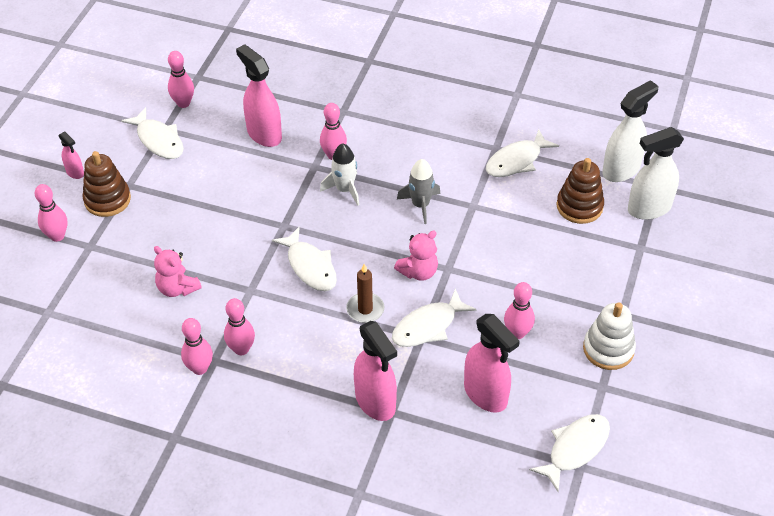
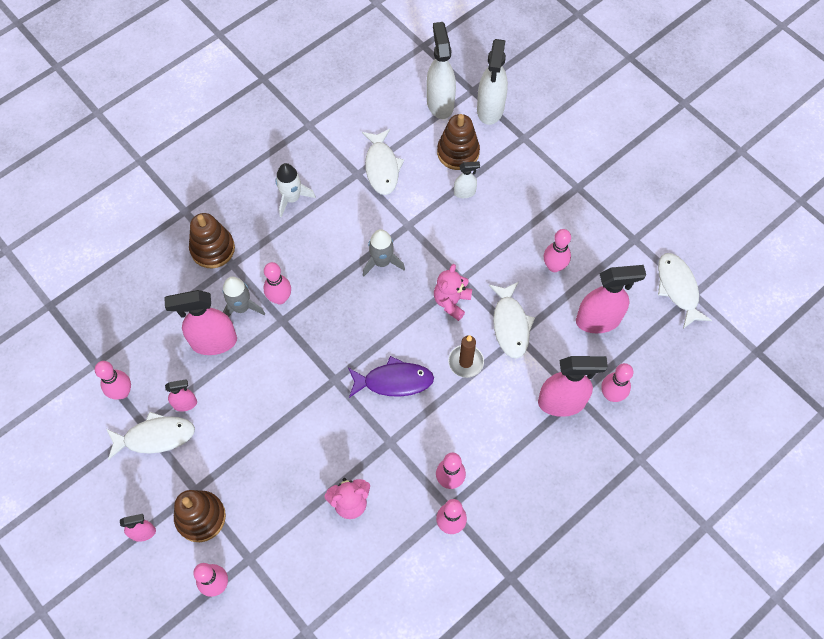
camera: 60 degrees left, 15 degrees up
(198, 144) = (185, 404): none -> pink spray bottle
(307, 136) = (241, 307): none -> grey rocket
(310, 266) = (394, 381): white fish -> purple fish
(344, 189) = (326, 310): white rocket -> white rocket (292, 198)
(347, 93) = (212, 249): none -> brown stacking toy
(412, 440) = (611, 395): none -> pink bowling pin
(418, 272) = (451, 302): pink teddy bear -> pink teddy bear turned 150 degrees counterclockwise
(541, 230) = (464, 192): none -> white spray bottle
(608, 349) = (604, 215): white stacking toy -> none

